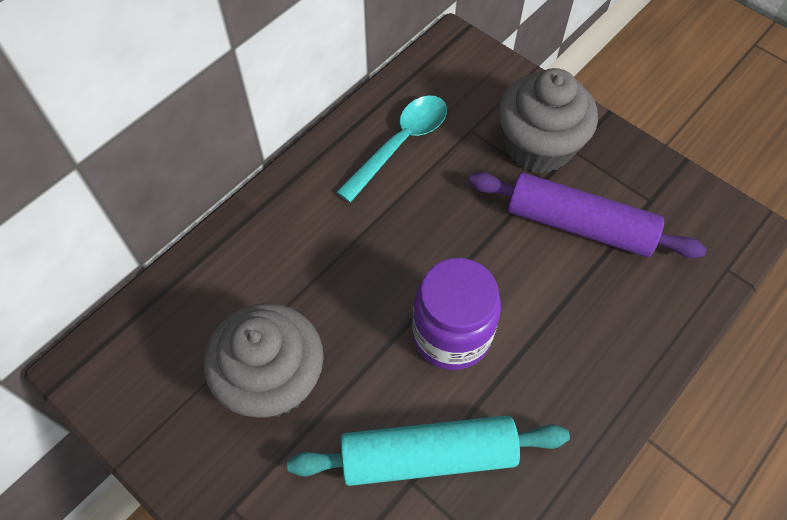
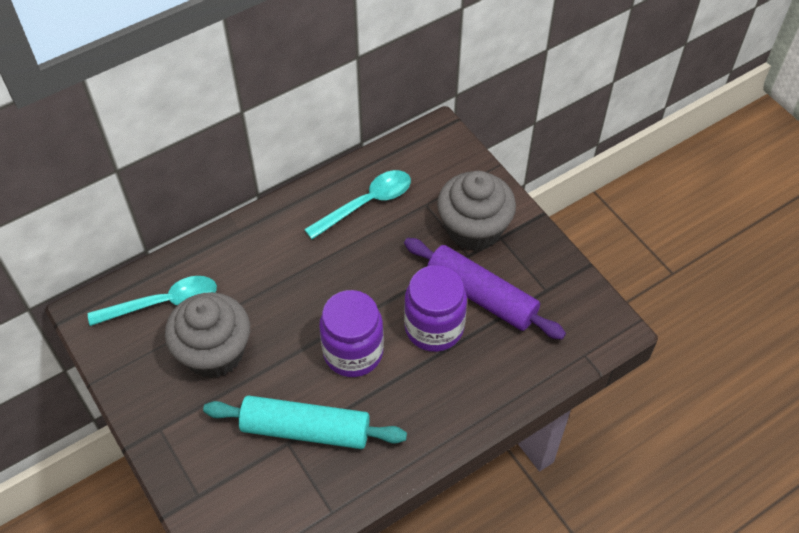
camera: 15 degrees right, 5 degrees down
(186, 329) = (164, 303): none -> turquoise spoon
(538, 278) = (434, 327): none -> purple jar

